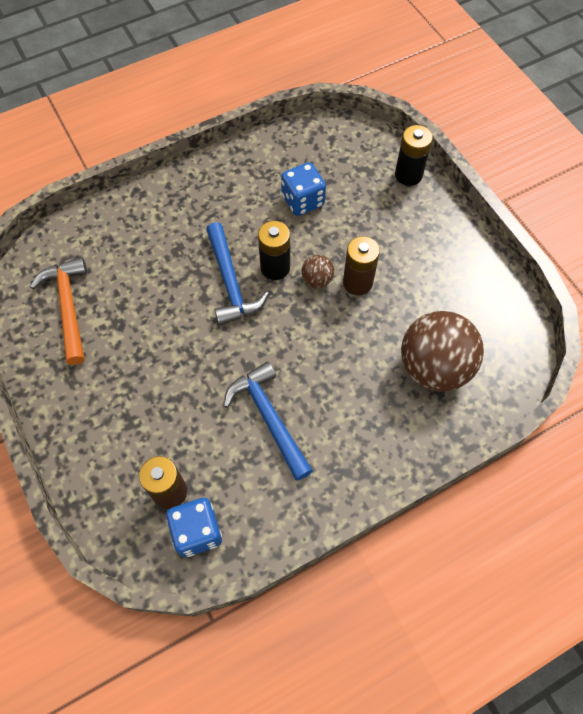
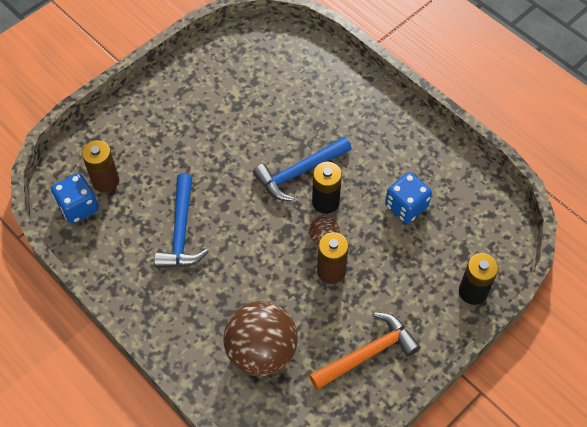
camera: 75 degrees right, 5 degrees down
(68, 307) = (242, 69): orange hammer -> orange hammer (368, 353)
(268, 417) = (181, 232): blue hammer -> blue hammer turned 135 degrees clockwise

